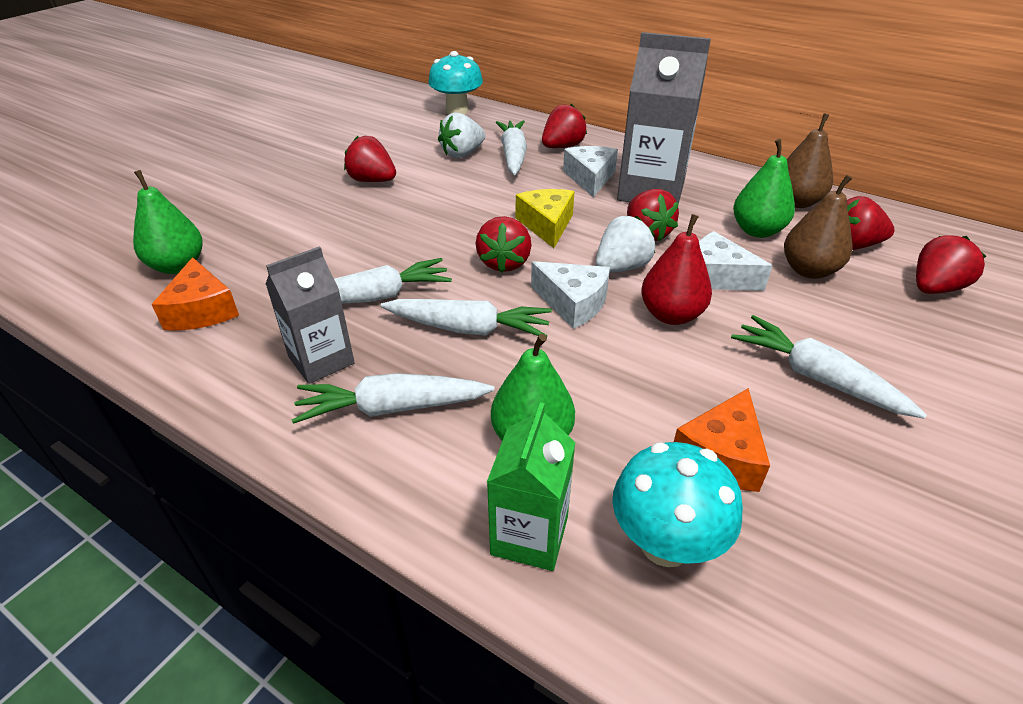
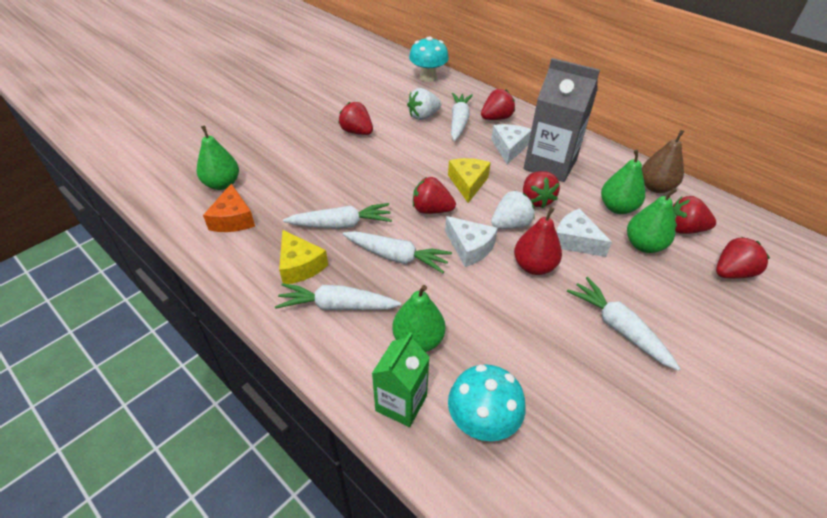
camera: 10 degrees right, 5 degrees up
(321, 360) = (300, 266): grey carton -> yellow cheese
(504, 263) = (431, 210): red strawberry -> red strawberry turned 90 degrees clockwise
(721, 455) = (535, 372): orange cheese -> none
(809, 270) = (644, 245): brown pear -> green pear

